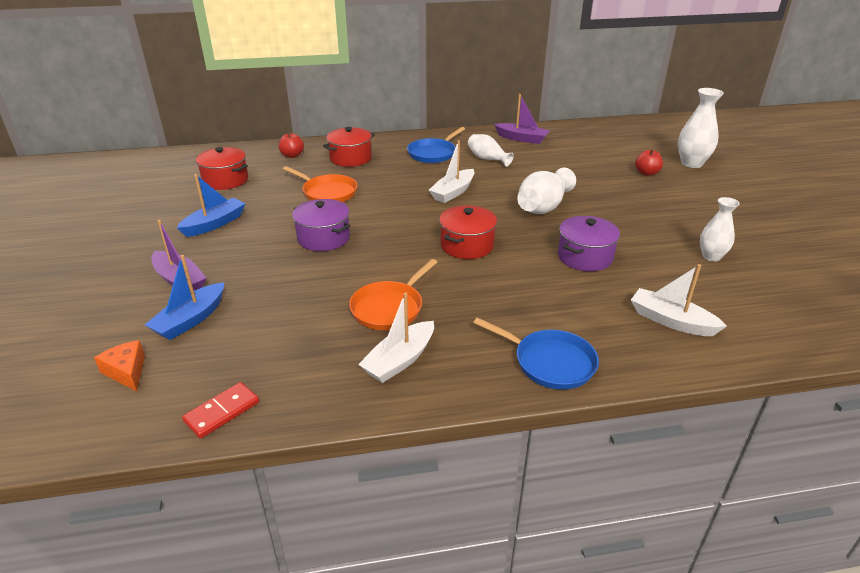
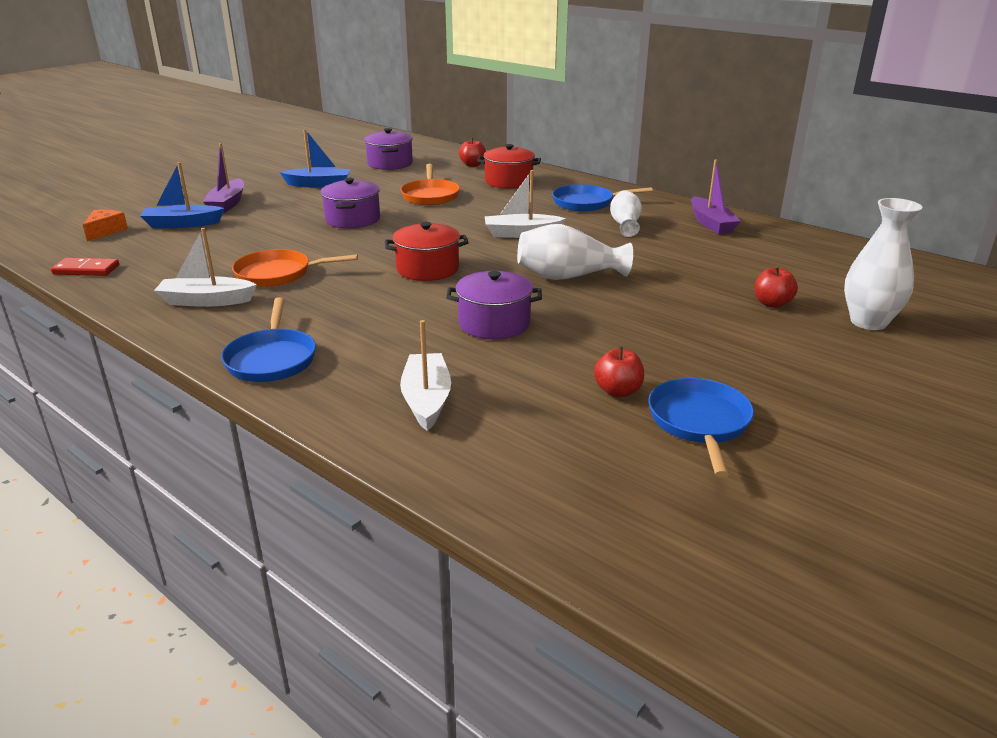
camera: 50 degrees right, 5 degrees down
(225, 180) = (390, 164): red pot -> purple pot
(711, 256) = (618, 391): white vase -> red apple
(763, 250) = (699, 422): none -> blue pan

